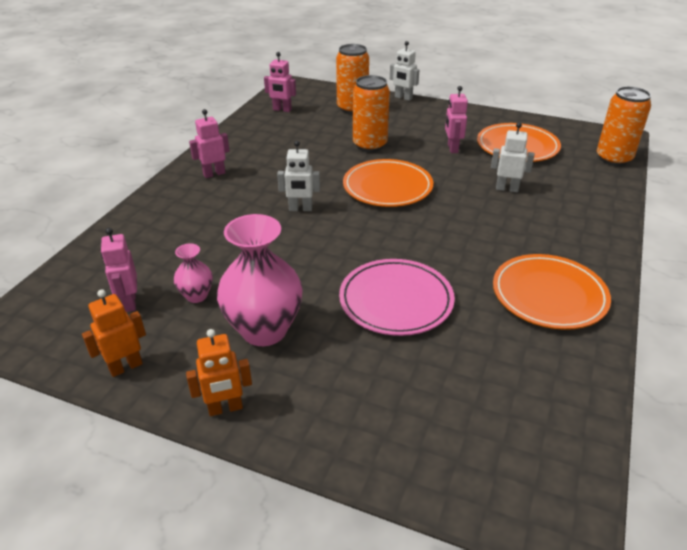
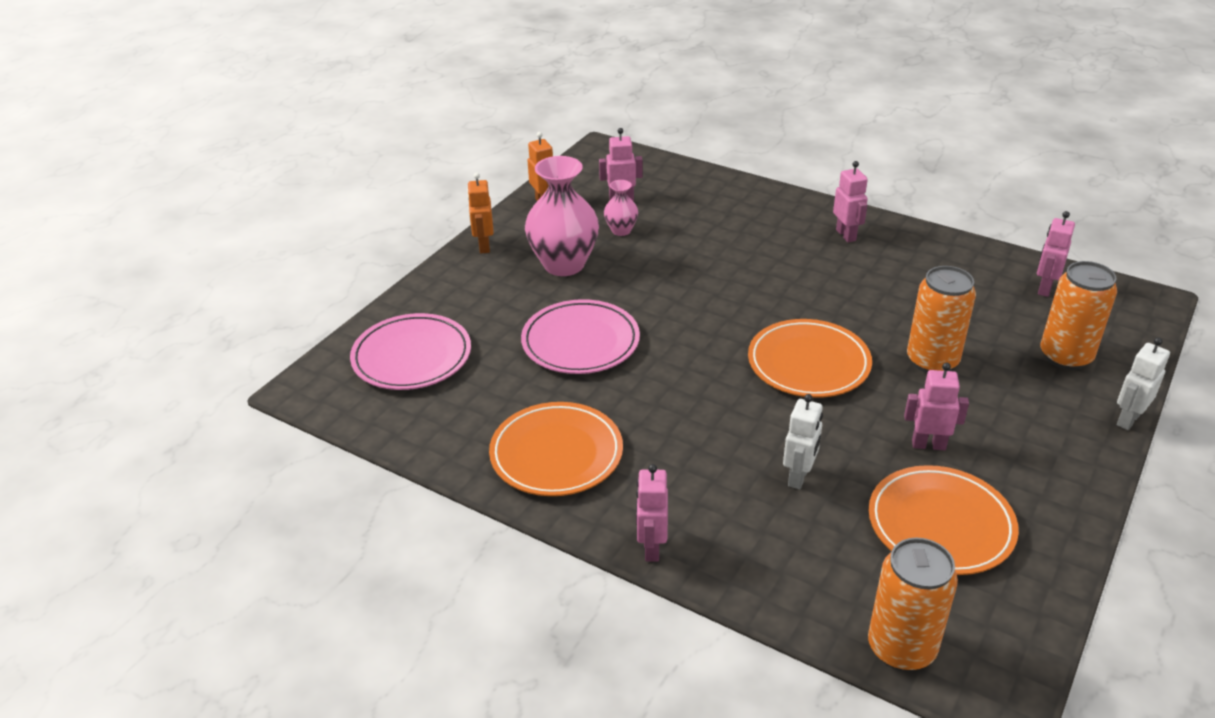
camera: 100 degrees right, 0 degrees up
(300, 209) = (761, 292): white robot -> none
(463, 428) = (412, 357): none -> pink plate
(610, 240) = (651, 548): none -> pink robot

